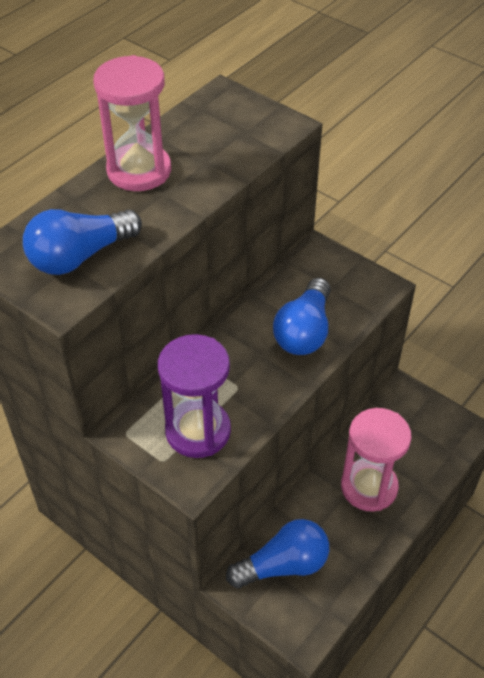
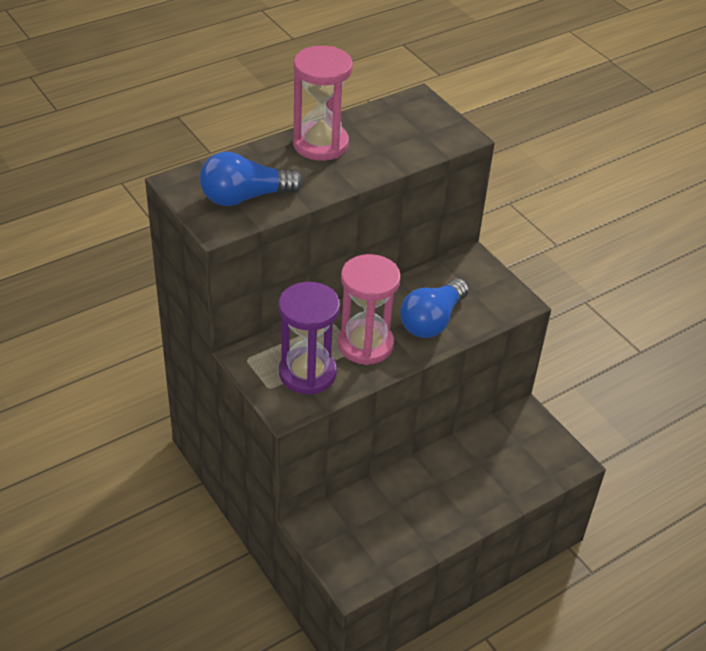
camera: 15 degrees right, 5 degrees down
(283, 565) = (357, 523): blue light bulb -> none
(369, 487) = (461, 483): pink hourglass -> pink hourglass (365, 344)

